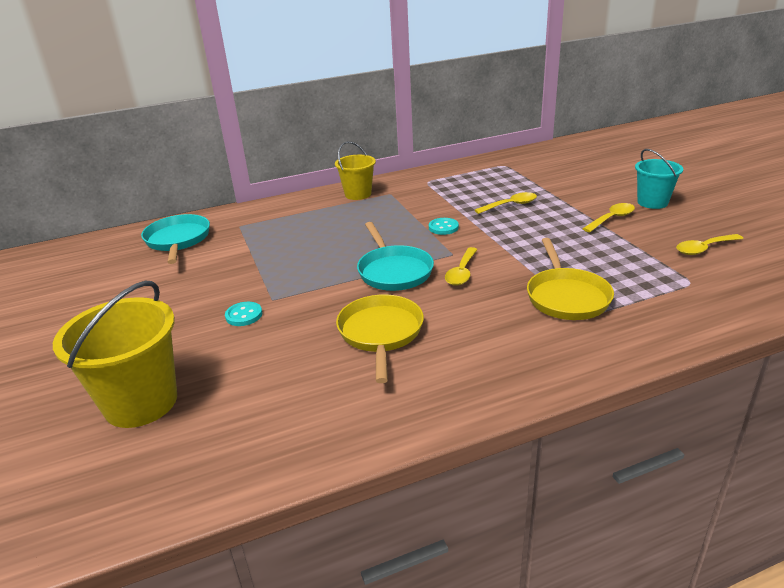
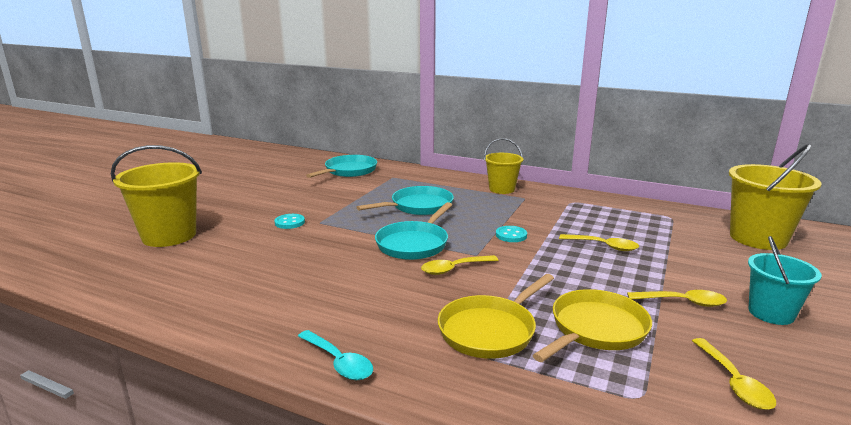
camera: 45 degrees right, 10 degrees down
(326, 240) = (418, 206): none -> turquoise pan
(380, 333) = (323, 273): yellow pan -> yellow pan (595, 329)
(537, 377) = (339, 362): none -> turquoise spoon
(570, 159) = (758, 238): none -> yellow bucket
(704, 249) = (734, 382): yellow spoon -> yellow spoon turned 120 degrees counterclockwise

